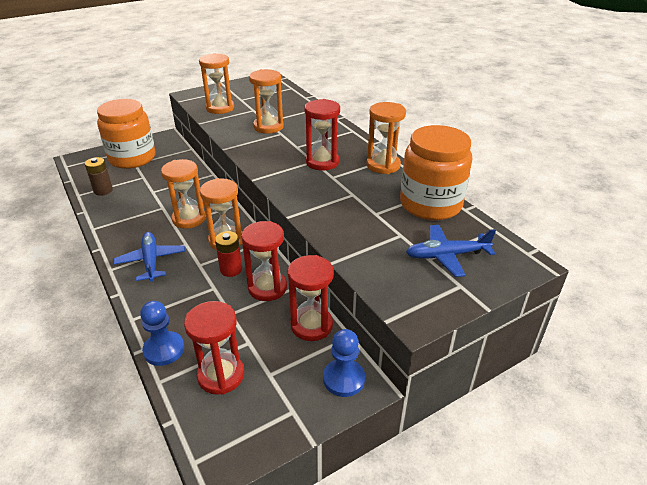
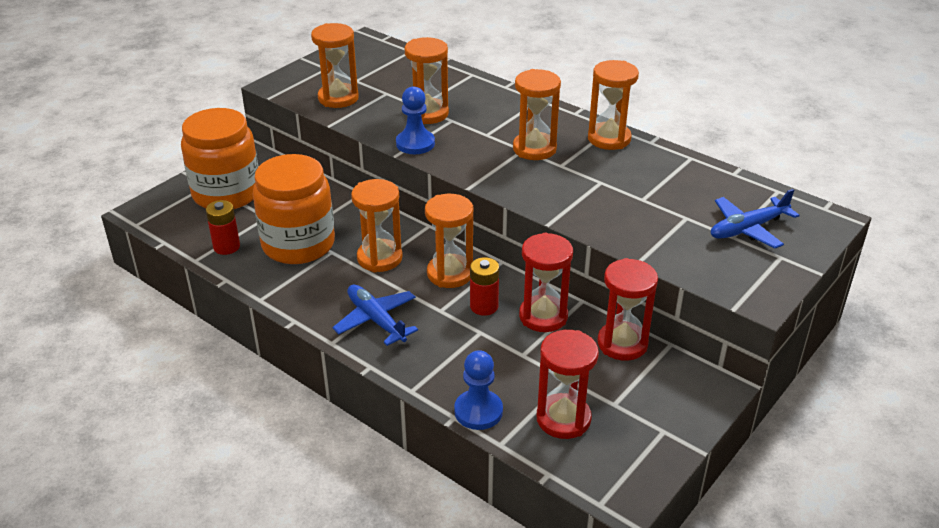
camera: 20 degrees left, 0 degrees up
(103, 190) = (226, 247): brown battery -> red battery
(322, 162) = (534, 149): red hourglass -> orange hourglass
(343, 379) = (693, 387): blue pawn -> blue pawn (415, 144)
(430, 204) = (694, 176): orange jar -> orange jar (298, 244)

